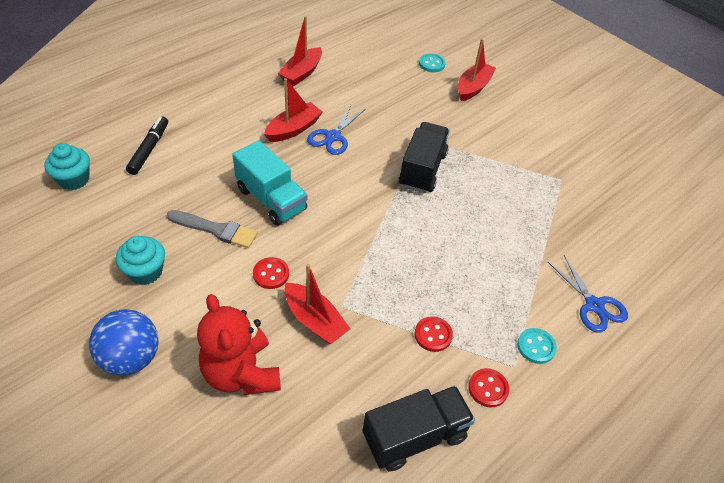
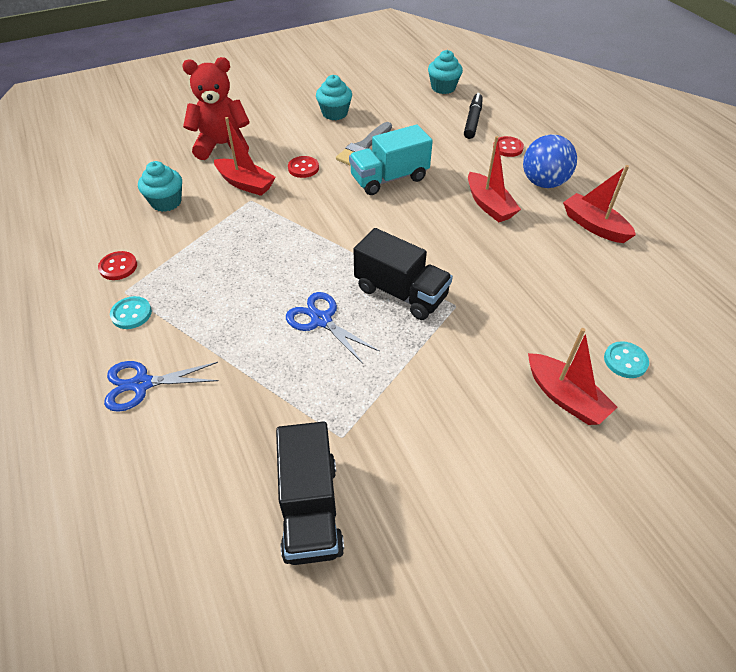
camera: 110 degrees right, 0 degrees up
(131, 358) = (263, 105): blue ball -> blue ball (543, 183)
(149, 149) = (472, 121): black marker -> black marker turned 105 degrees counterclockwise
(315, 320) = (245, 184): red boat -> red boat turned 120 degrees counterclockwise
(333, 137) = (472, 232): blue scissors -> blue scissors (321, 320)
(372, 389) = (166, 202): none -> turquoise cupcake
(414, 436) = (114, 215): black truck -> black truck (310, 509)
(433, 335) = (189, 247): red button -> red button (507, 148)

